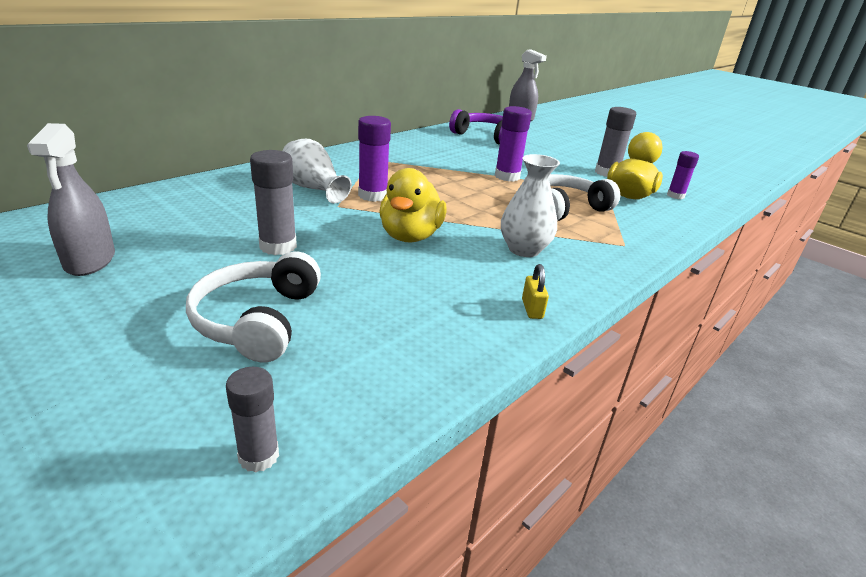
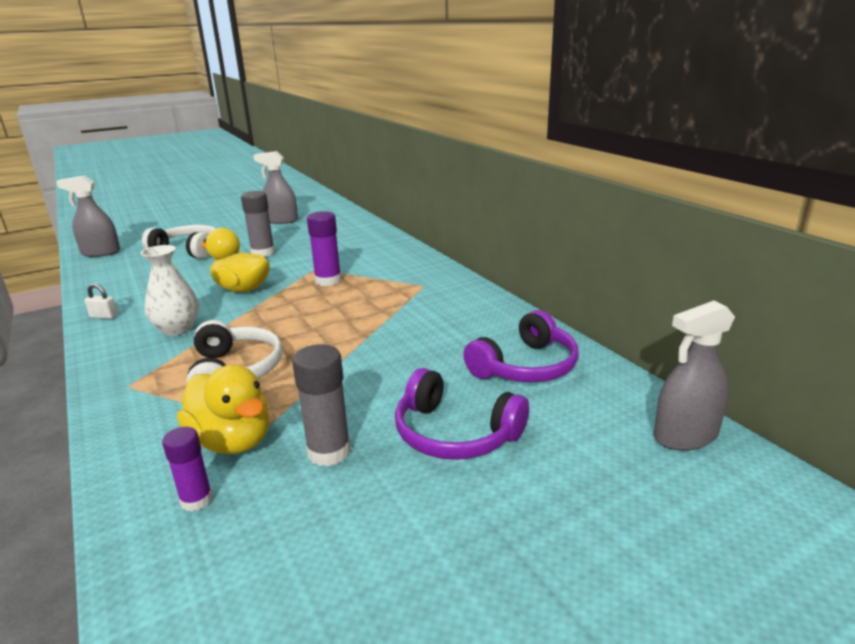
camera: 110 degrees right, 5 degrees down
(258, 456) = (100, 253): grey glue stick -> grey spray bottle
(313, 189) = (353, 262): white vase -> none
(507, 176) = (347, 353): purple glue stick -> none
(532, 309) = (104, 316): yellow padlock -> white padlock
(562, 150) = (455, 433): none -> purple headphones

